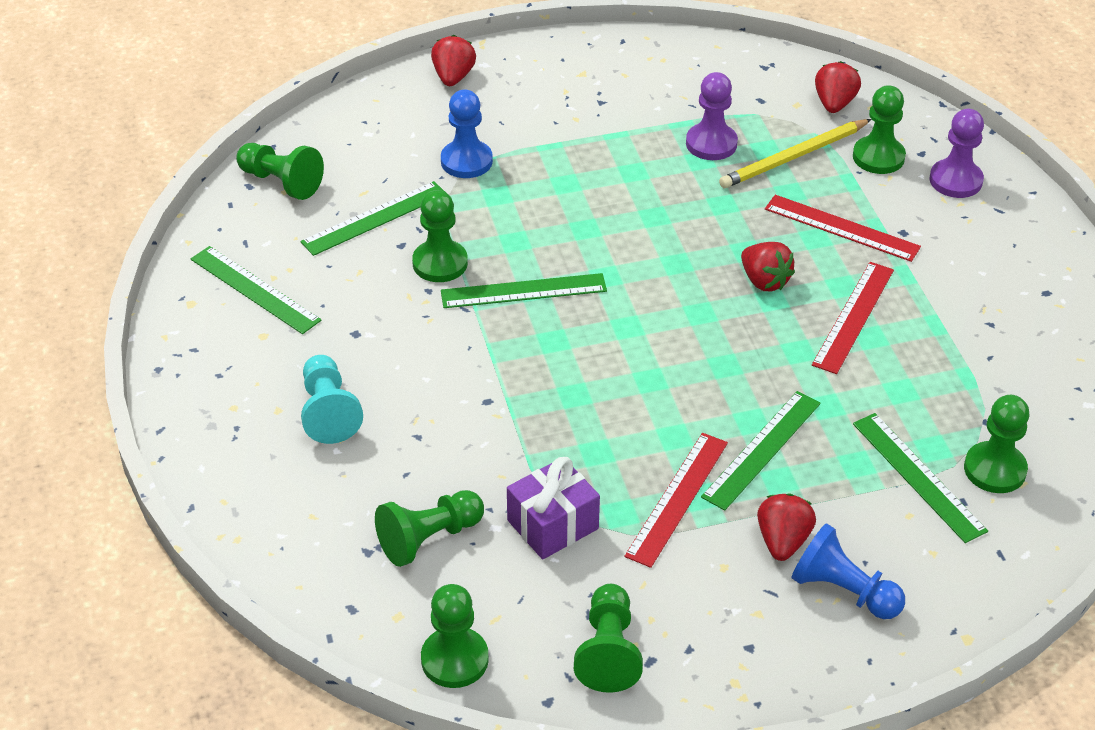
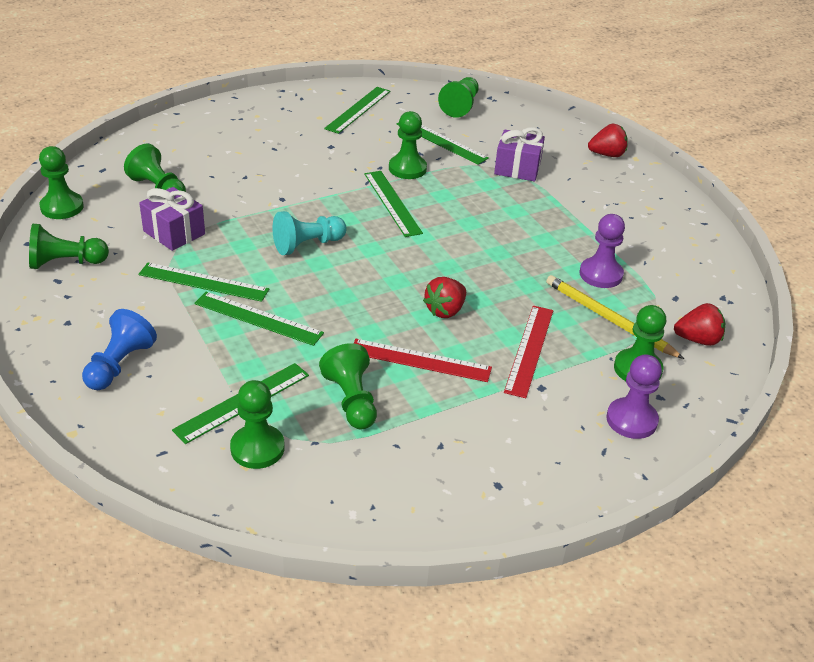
camera: 75 degrees right, 5 degrees down
(328, 412) = (259, 145): turquoise pawn -> turquoise pawn (307, 245)
(466, 161) = (517, 168): blue pawn -> purple gift
(677, 498) = (203, 282): red ruler -> green ruler
(782, 541) = (167, 333): red strawberry -> none
(919, 383) = (351, 400): none -> green pawn

